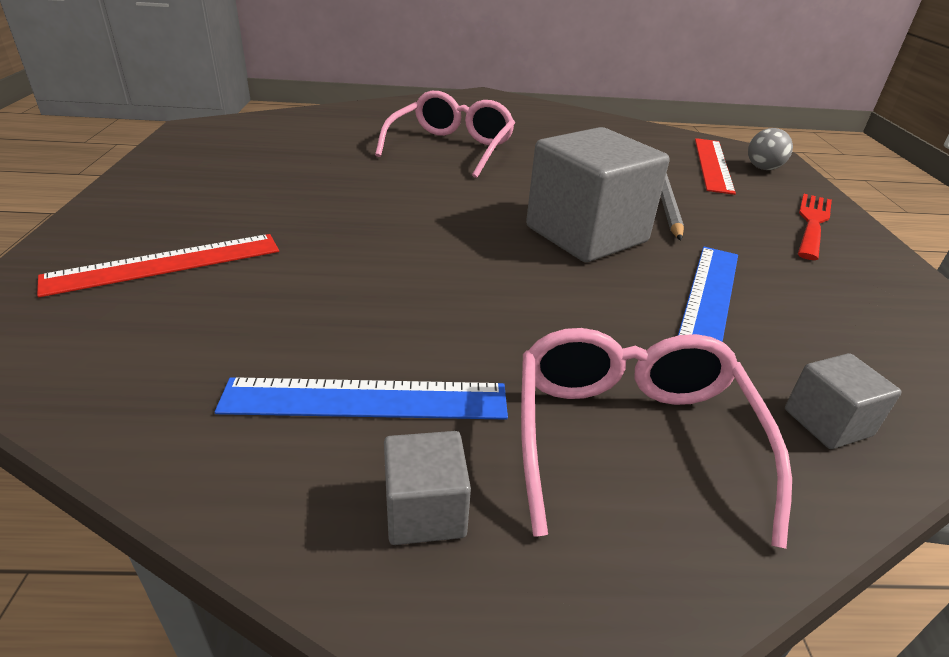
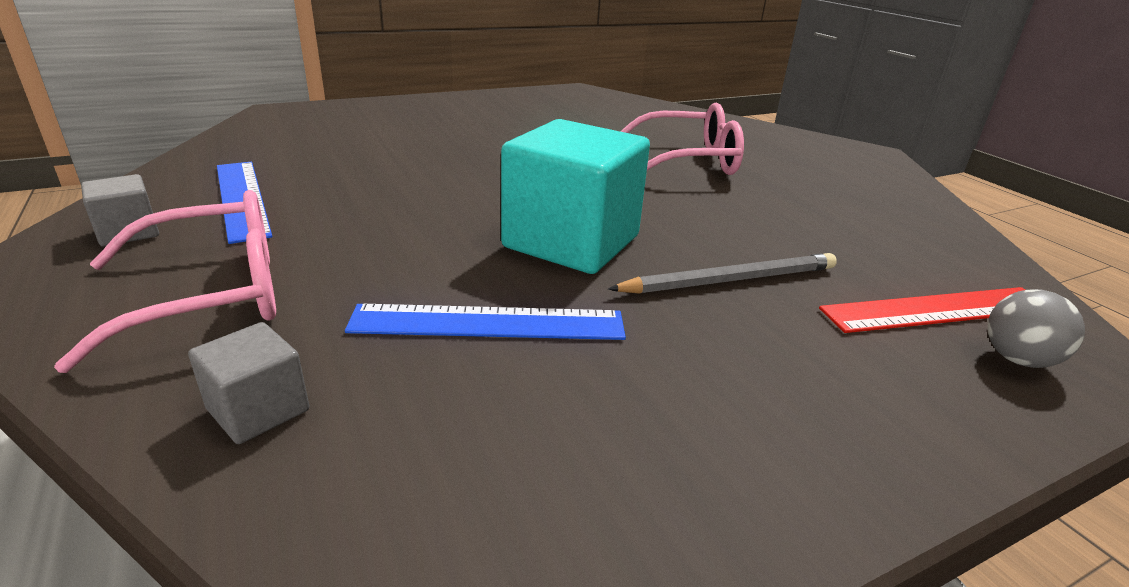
camera: 65 degrees right, 5 degrees down
(165, 264) = (372, 124): red ruler -> none
(586, 234) = (571, 242): grey cube -> turquoise cube
(812, 224) = (841, 414): red fork -> none

